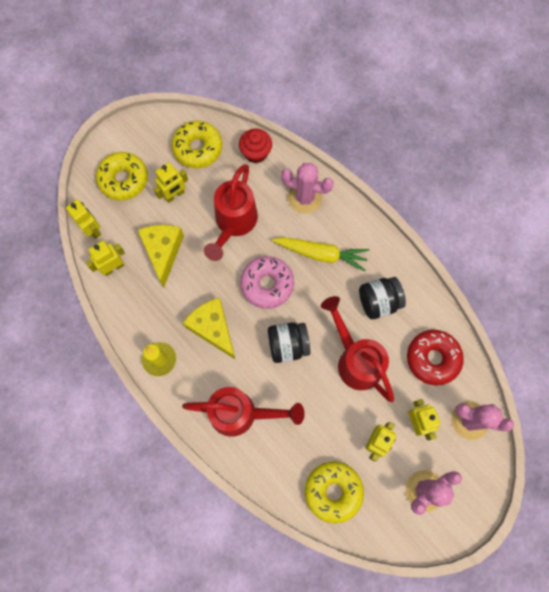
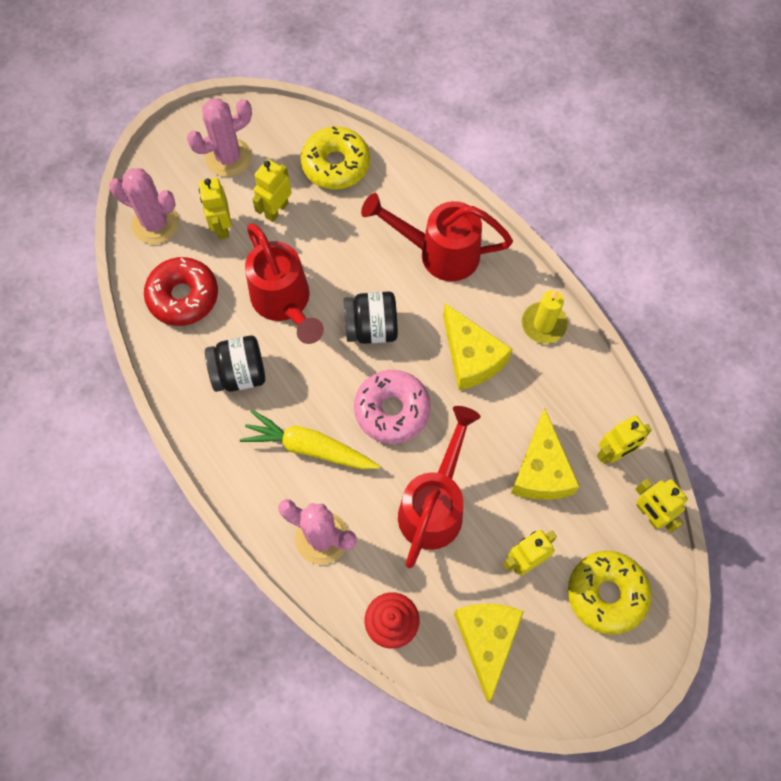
camera: 175 degrees left, 5 degrees down
(198, 148) = (486, 640): yellow donut -> yellow cheese

